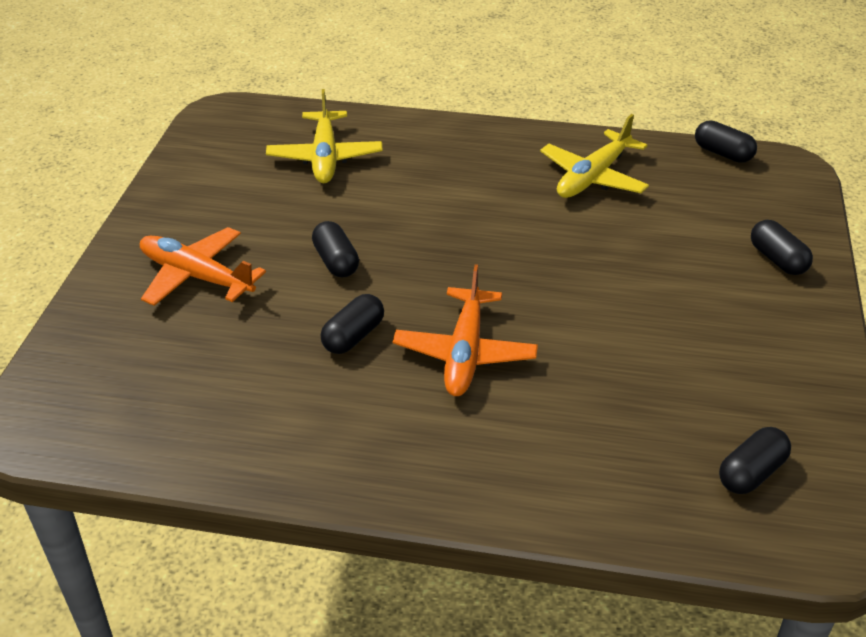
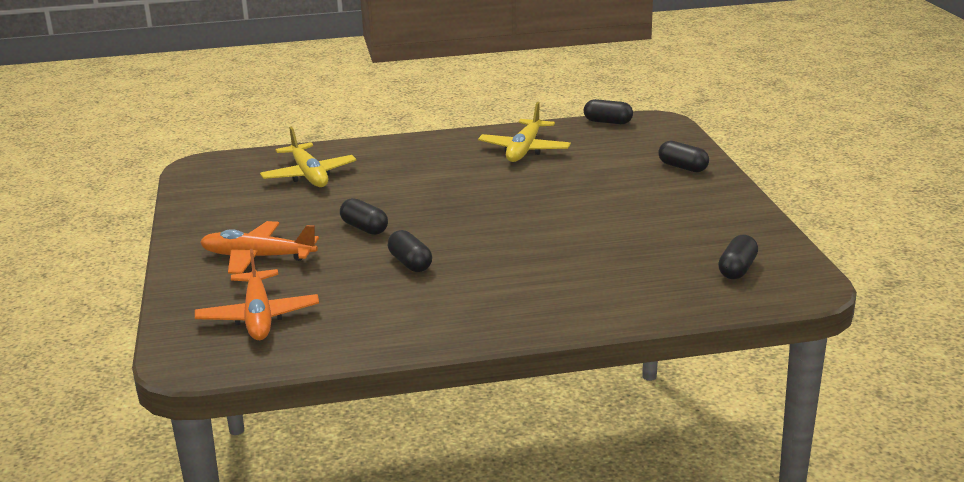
camera: 20 degrees left, 15 degrees down
(353, 336) = (410, 263): black capsule -> black capsule turned 45 degrees counterclockwise
(465, 352) = (500, 254): orange plane -> orange plane (258, 316)

